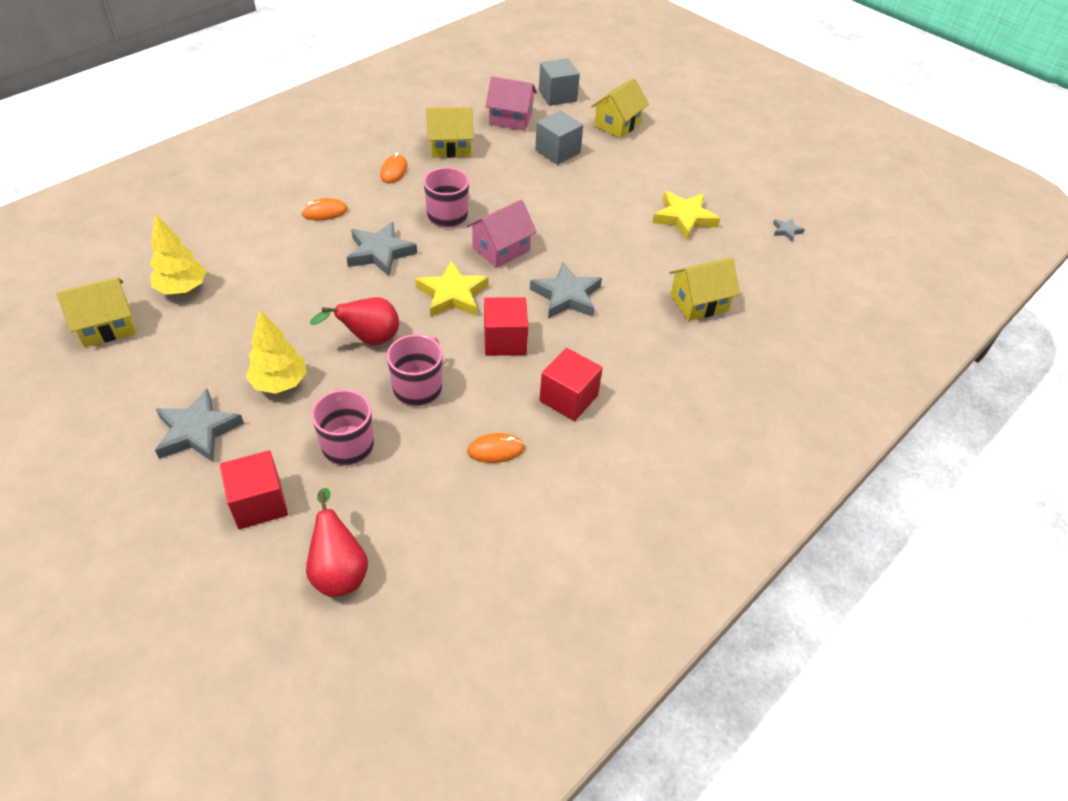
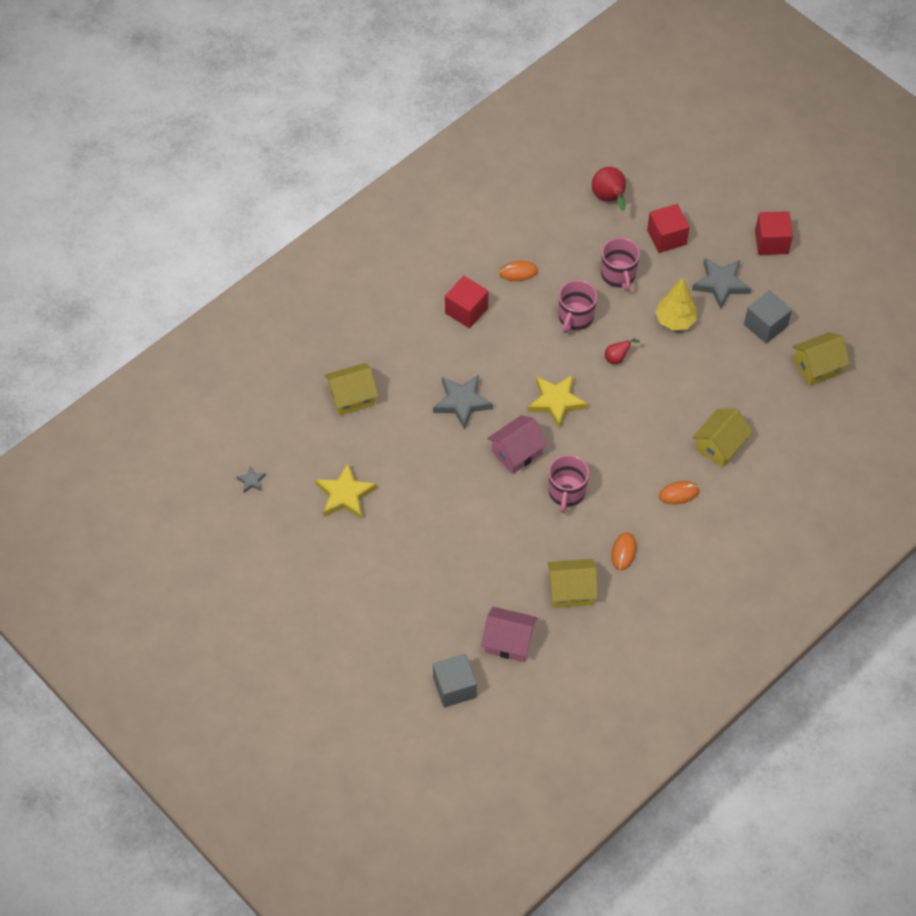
camera: 175 degrees left, 10 degrees up
(182, 289) = (774, 404): yellow tree -> none
(369, 339) = (617, 358): red pear -> red pear, size x0.57
(380, 253) = (621, 446): grey star -> none
(505, 341) = (513, 358): red cube -> red cube (771, 242)
(557, 151) = (459, 588): grey cube -> grey cube (765, 325)
(617, 124) = (391, 636): yellow house -> yellow house (719, 445)

